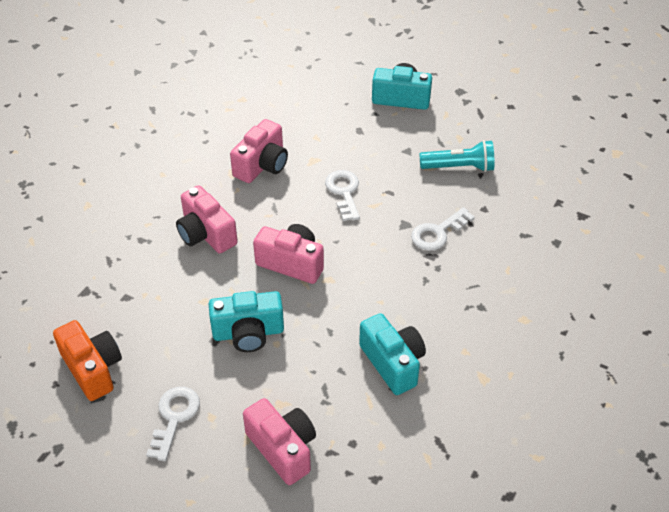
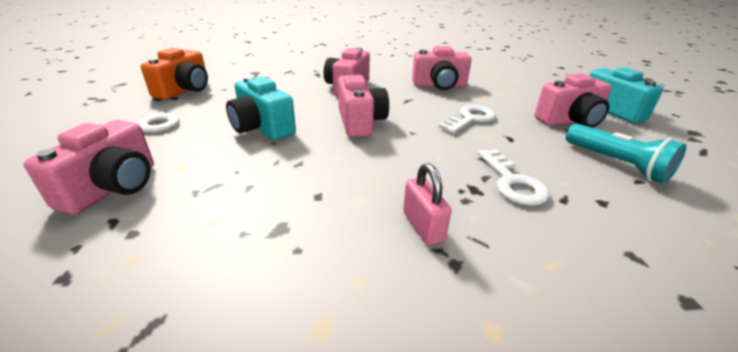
camera: 55 degrees right, 15 degrees down
(393, 363) = (285, 219): turquoise camera -> none
(394, 138) = (570, 121): none -> pink camera
(438, 233) = (512, 182): white key -> white key turned 120 degrees counterclockwise
(445, 302) = (423, 226): none -> pink padlock

